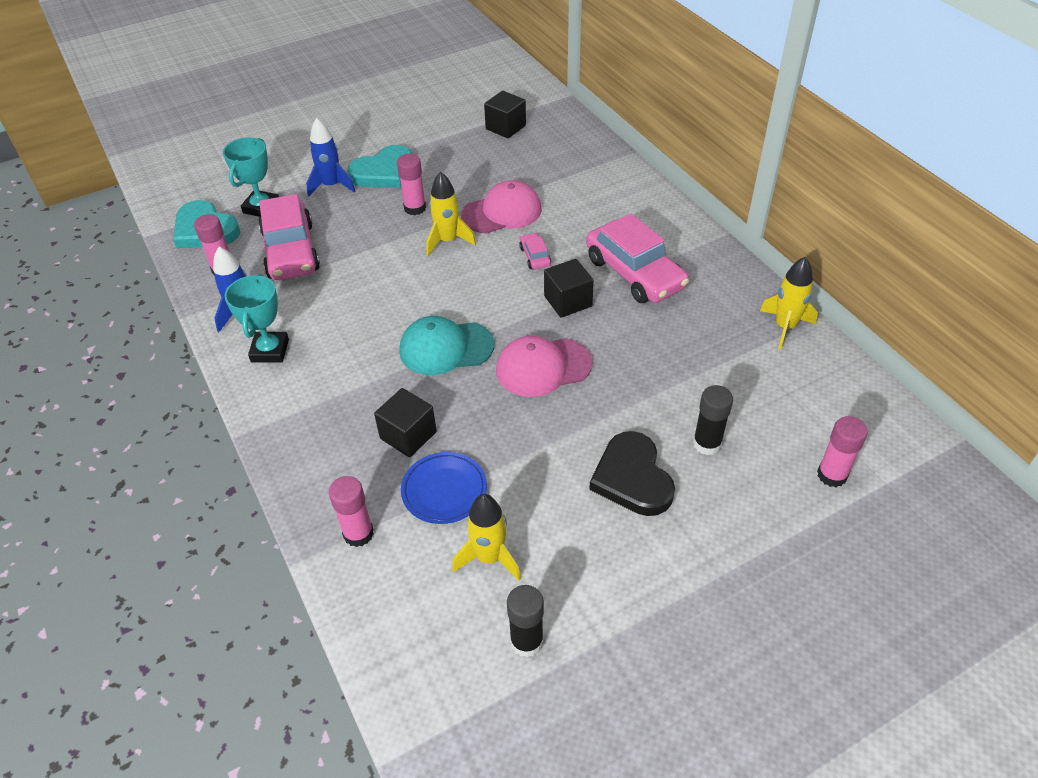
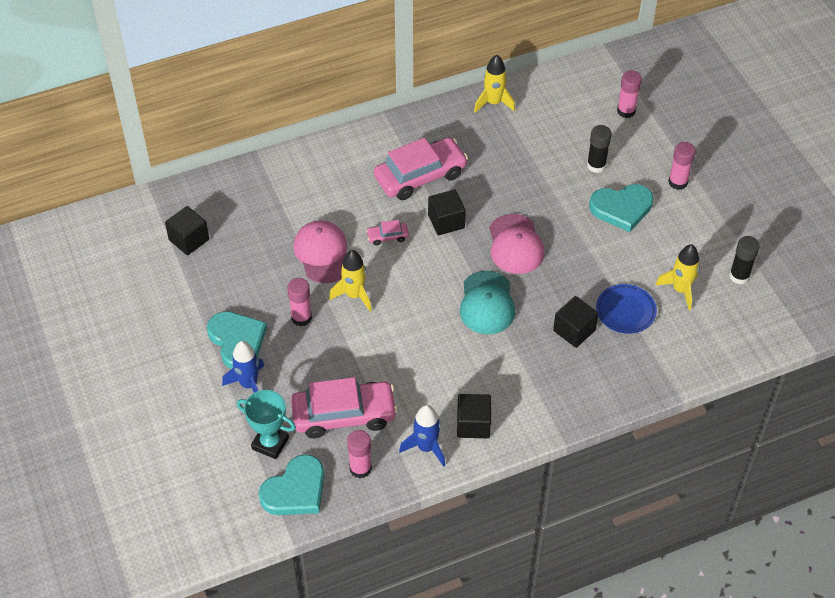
camera: 85 degrees left, 5 degrees up
(270, 350) = (473, 424): turquoise trophy -> black cube
(358, 533) = (659, 361): pink glue stick -> pink glue stick (678, 182)
(632, 478) = (621, 208): black heart -> turquoise heart

